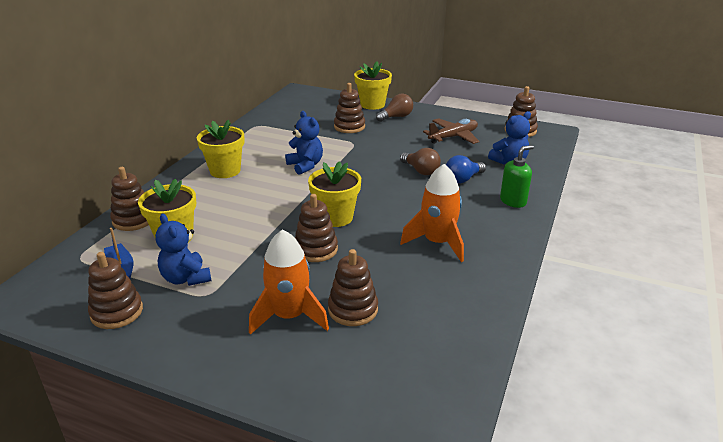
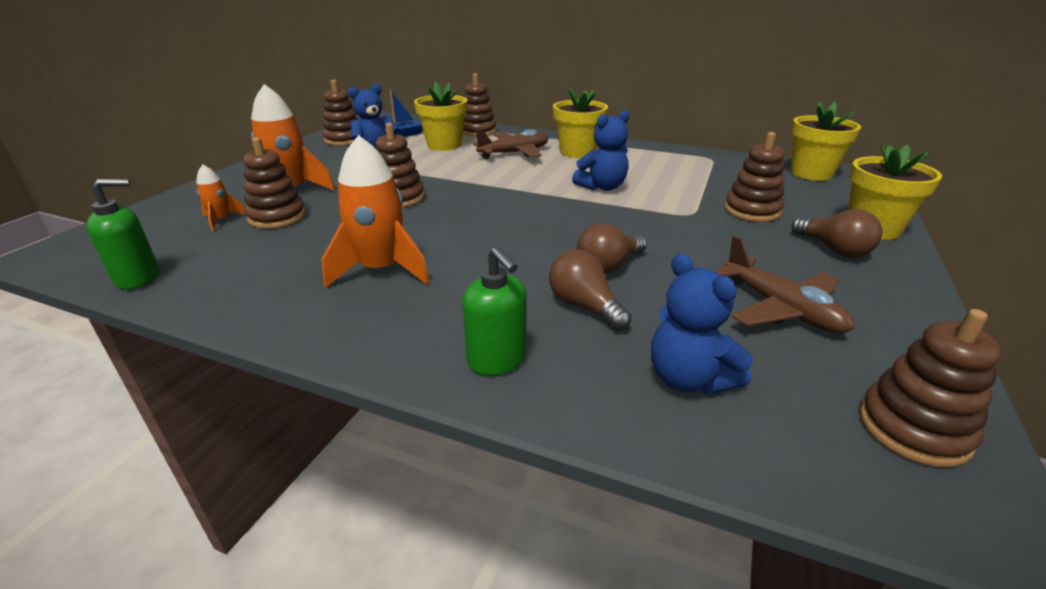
camera: 90 degrees right, 0 degrees up
(216, 199) = (514, 153): none -> brown plane
(335, 217) = (465, 206): yellow flower pot -> yellow flower pot (811, 173)
(359, 344) = (221, 220): none -> orange rocket
(463, 179) = (584, 306): blue light bulb -> brown light bulb
(469, 355) = (139, 278): none -> green soap dispenser

